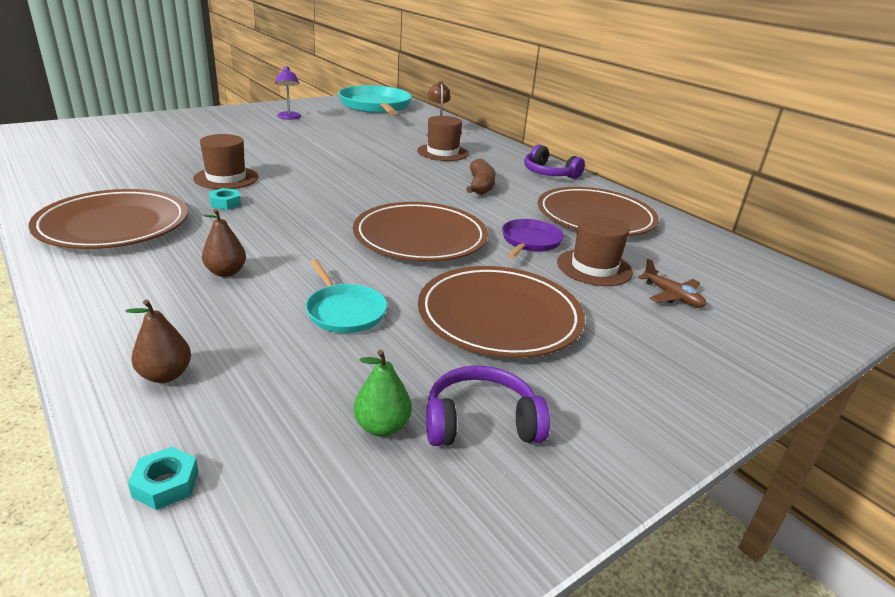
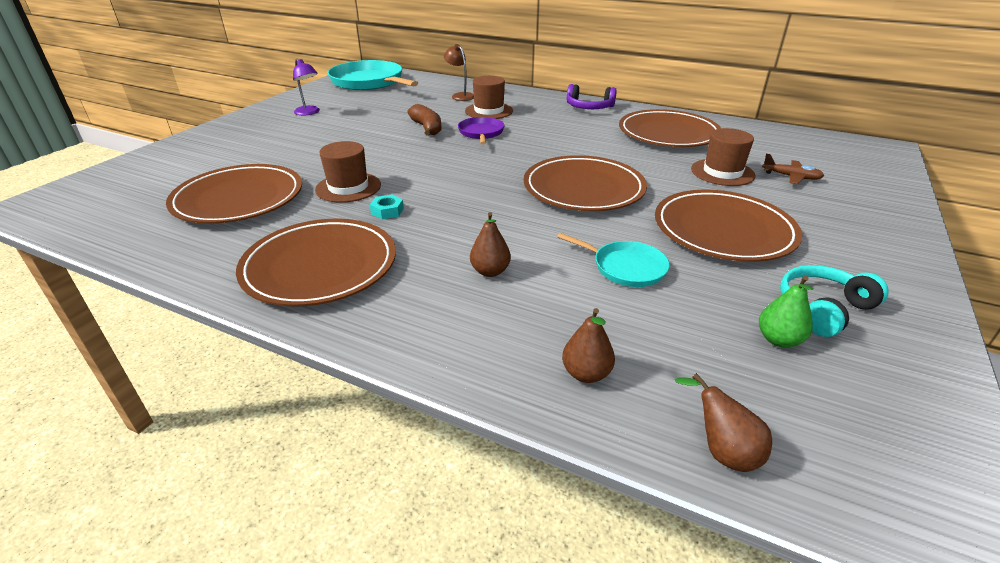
camera: 25 degrees left, 5 degrees up
(139, 163) = (239, 199): none -> brown plate
(166, 484) = (722, 451): turquoise nut -> brown pear
(480, 186) = (559, 132): brown banana -> brown banana (427, 128)
(481, 422) = (823, 308): purple headphones -> turquoise headphones
(530, 241) = (657, 166): purple pan -> purple pan (481, 133)

